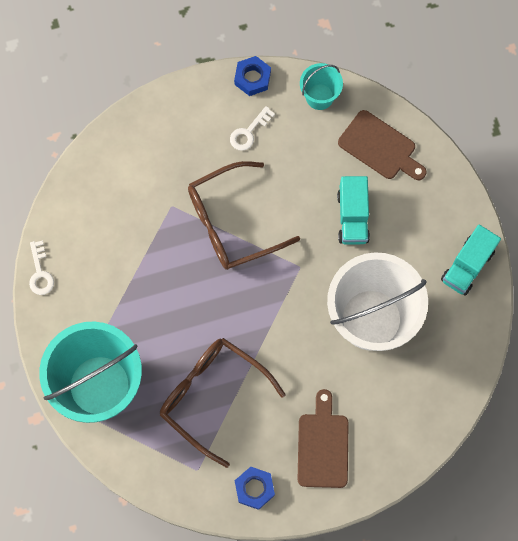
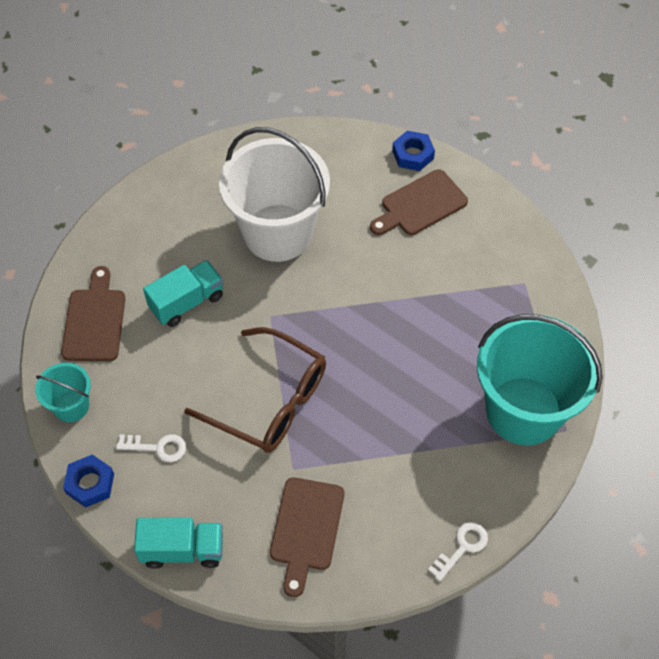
camera: 125 degrees left, 15 degrees down
(124, 187) = (306, 529): none -> brown cutting board
(212, 396) = (451, 311): brown glasses -> none
(254, 488) = (500, 232): blue nut -> blue nut (413, 155)
(467, 266) = (170, 190): turquoise truck -> turquoise truck (182, 550)

